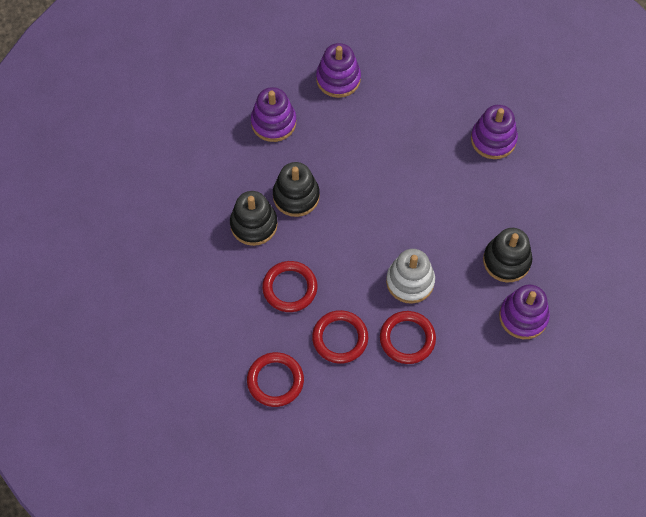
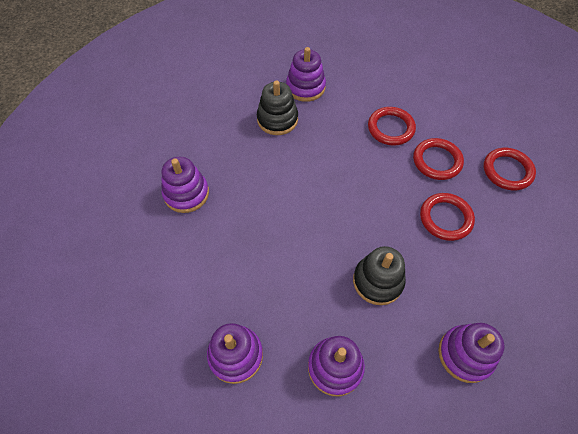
camera: 135 degrees left, 5 degrees down
(200, 197) = (465, 354): none -> purple stacking toy
(254, 224) = (434, 288): black stacking toy -> none
(410, 281) = (353, 156): white stacking toy -> none

